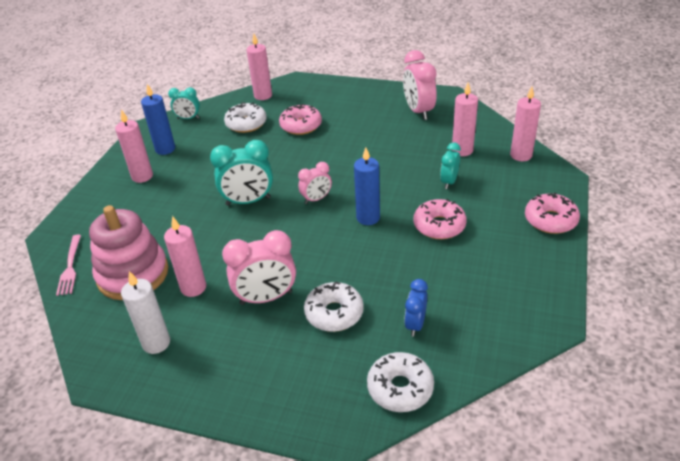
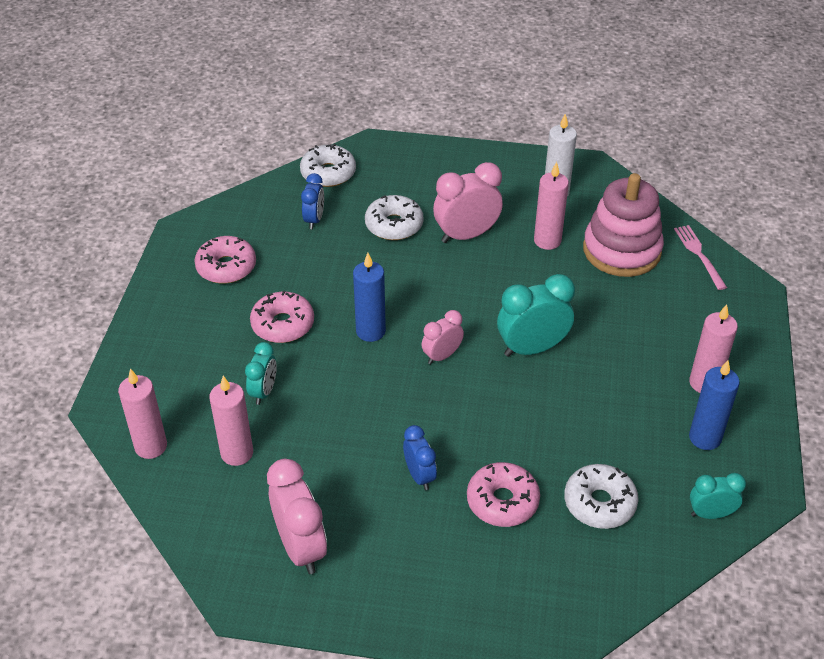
camera: 170 degrees right, 5 degrees up
(263, 95) = (601, 587): pink candle -> none
(346, 137) = (419, 476): none -> blue clock
(550, 220) = (146, 338): pink donut -> pink donut (226, 267)

